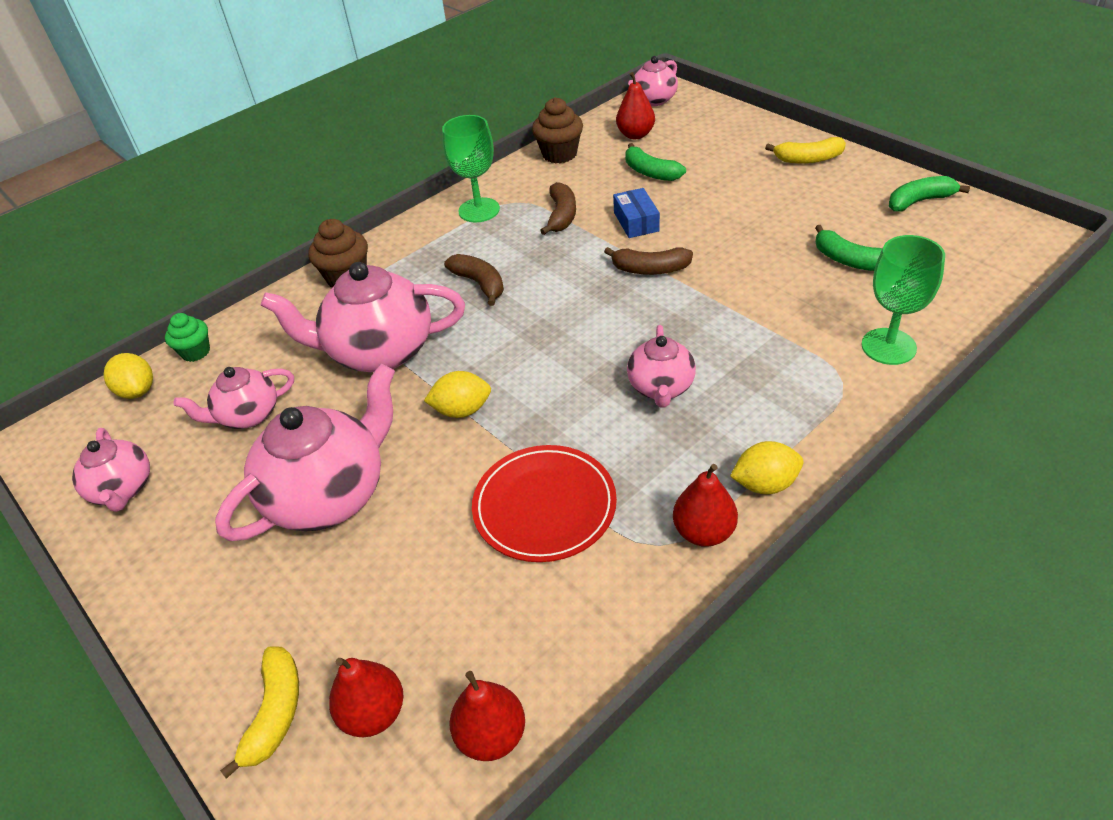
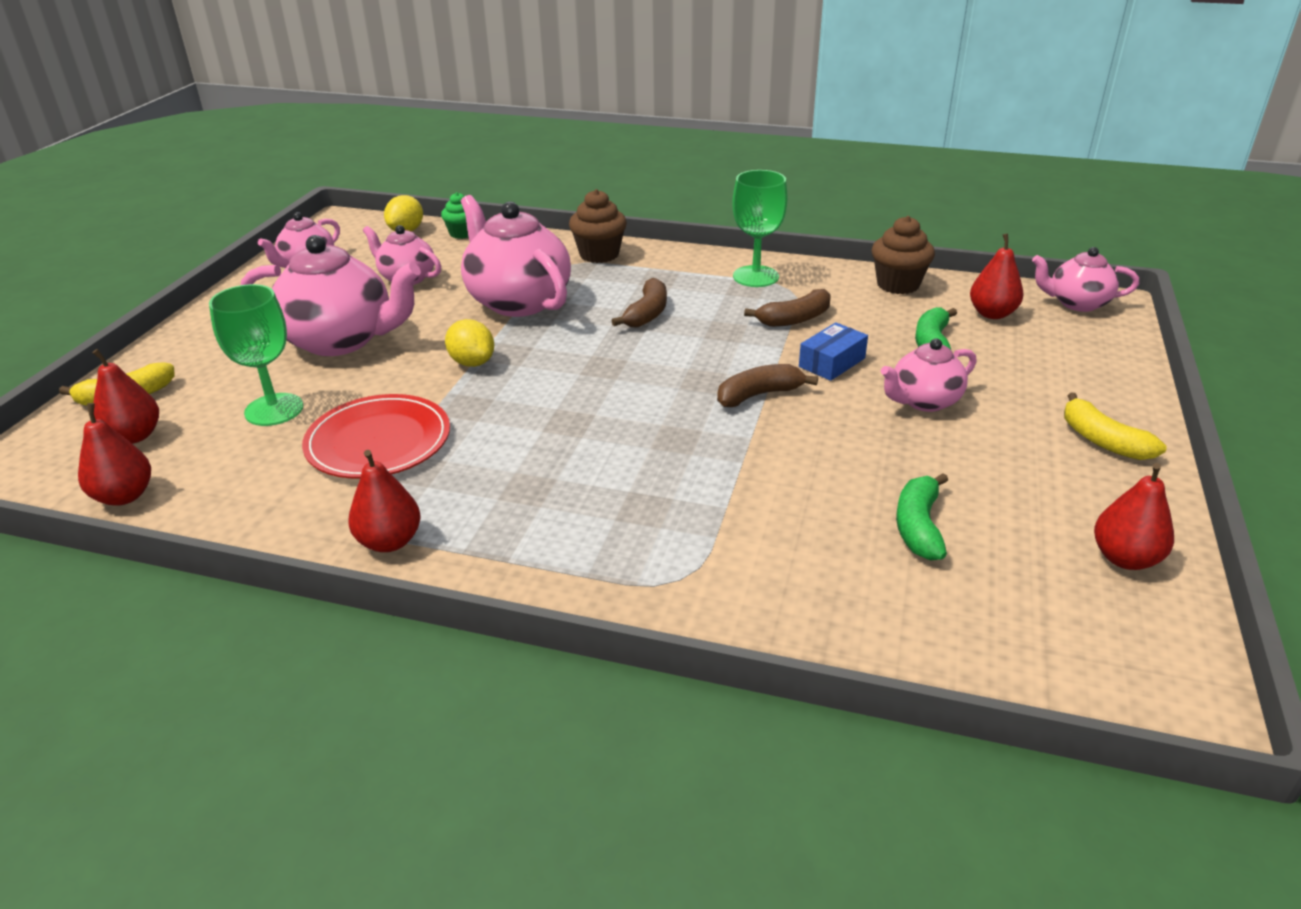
camera: 55 degrees right, 10 degrees down
(650, 269) = (759, 395): brown banana -> brown banana turned 90 degrees clockwise
(661, 388) = (577, 457): pink teapot -> pink teapot (924, 401)
(765, 484) = (477, 563): yellow lemon -> none
(888, 346) = (775, 601): green goblet -> green goblet (274, 410)
(919, 201) = (1125, 558): green banana -> red pear

